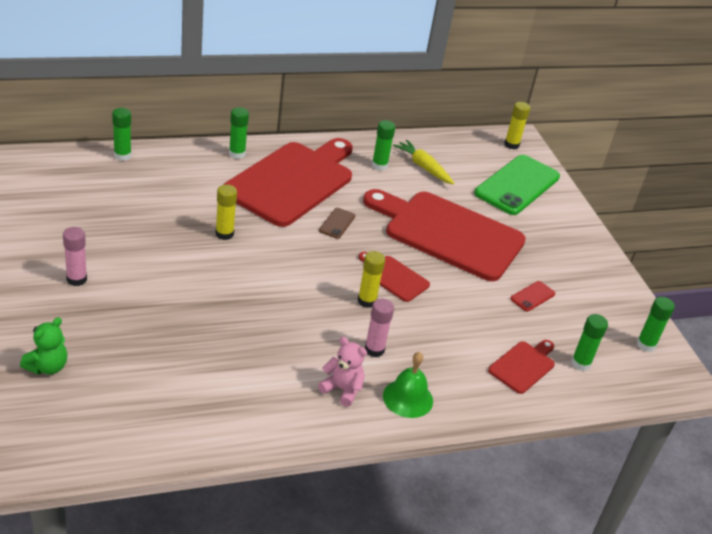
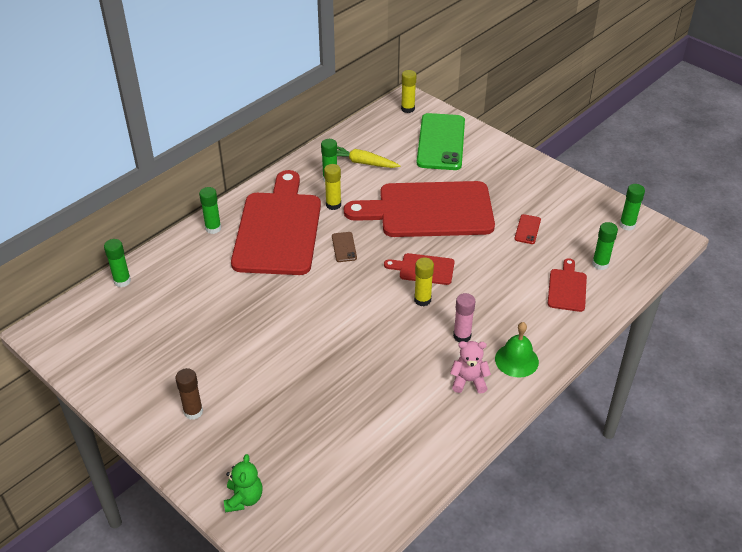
camera: 25 degrees left, 5 degrees up
(76, 279) = (193, 412): pink glue stick -> brown glue stick
(224, 234) = (269, 305): yellow glue stick -> yellow glue stick (333, 205)

